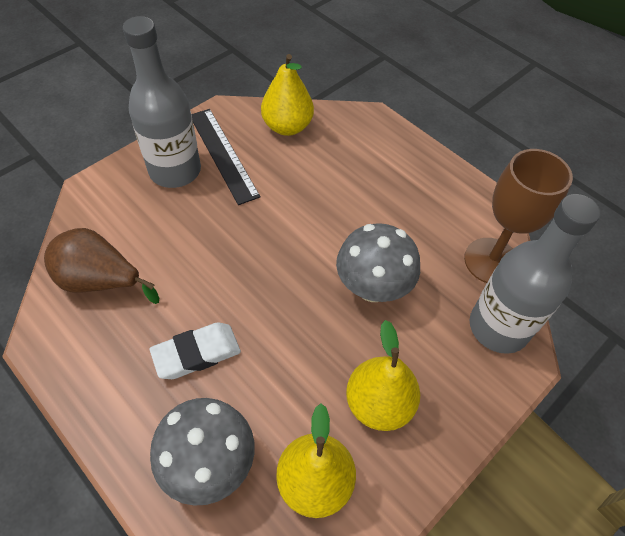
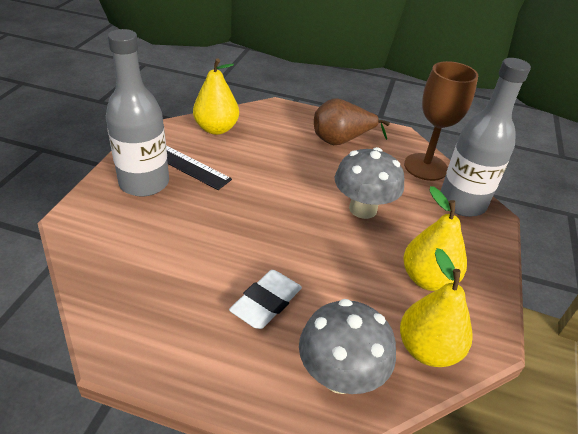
camera: 30 degrees left, 15 degrees down
(100, 281) = (137, 284): brown pear -> brown pear (341, 140)

